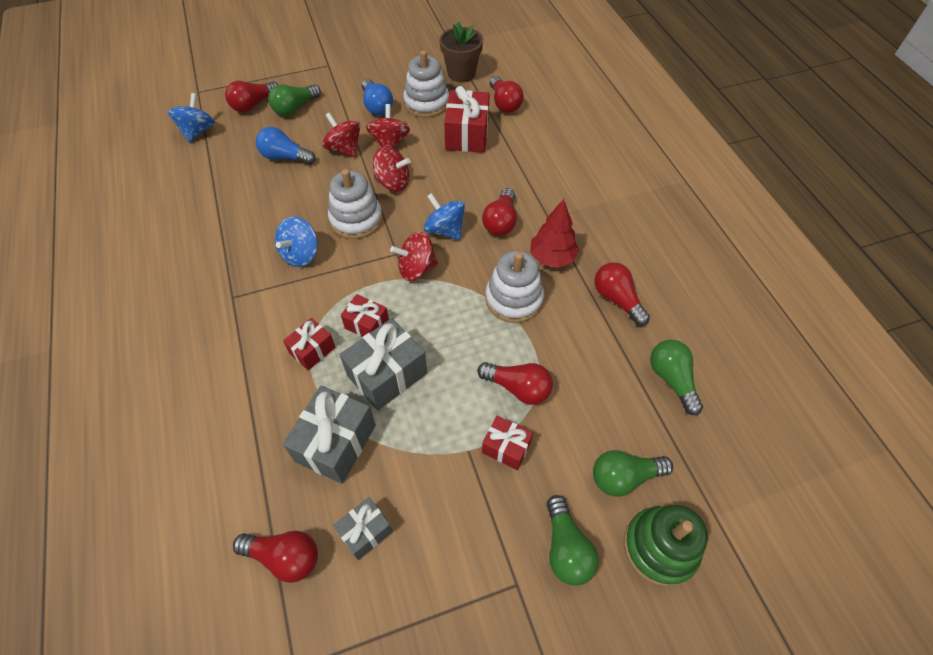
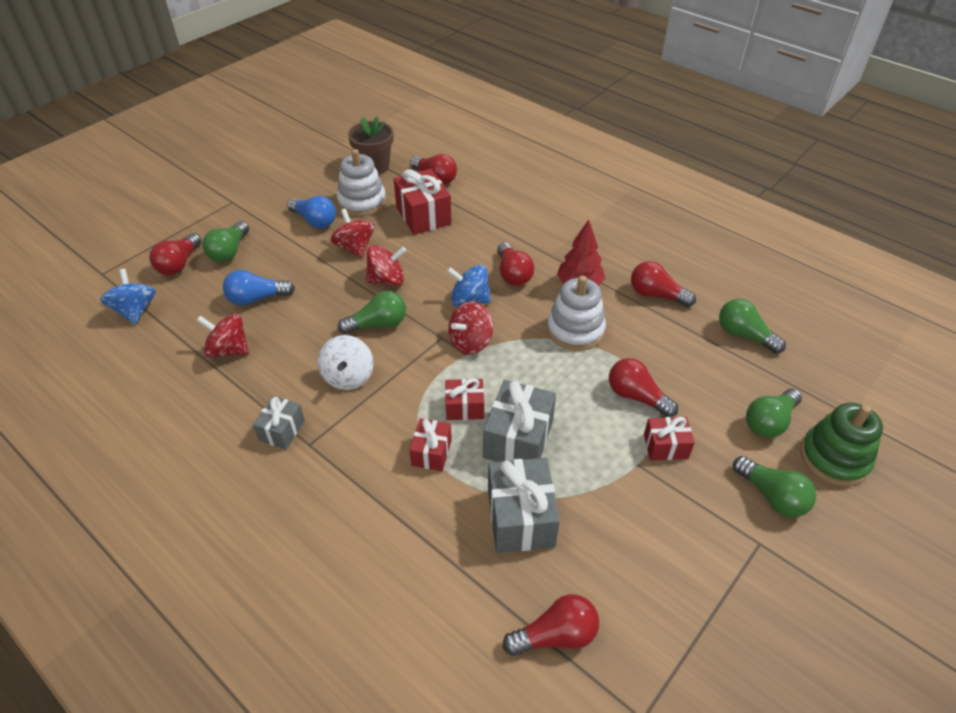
camera: 30 degrees left, 10 degrees down
(301, 254) = (348, 376): blue spinning top -> white spinning top
(344, 149) = (313, 269): red spinning top -> red spinning top (228, 350)
(356, 219) = (378, 324): white stacking toy -> green light bulb
(365, 532) = (608, 574): grey gift -> grey gift (282, 430)
(518, 388) = (636, 396): red light bulb -> red light bulb turned 135 degrees counterclockwise

